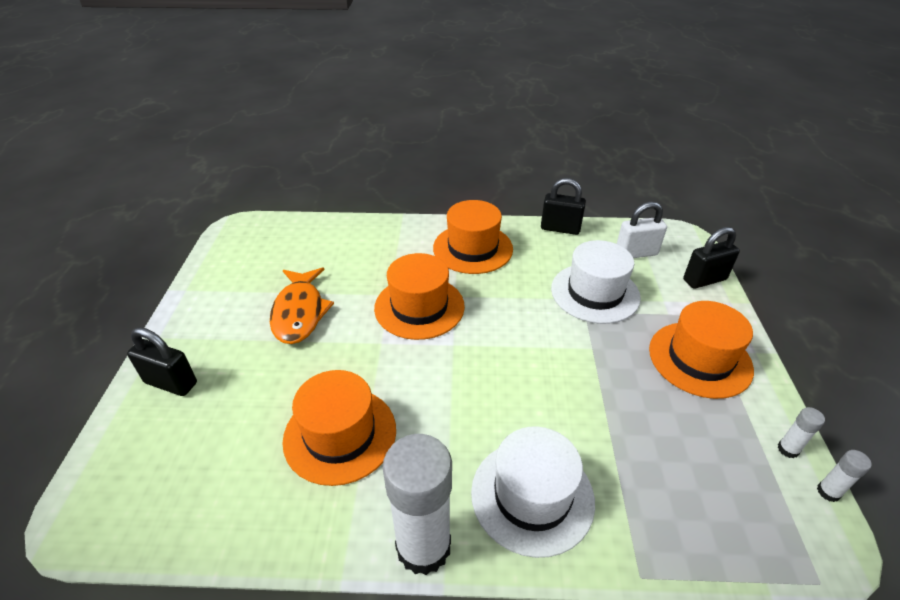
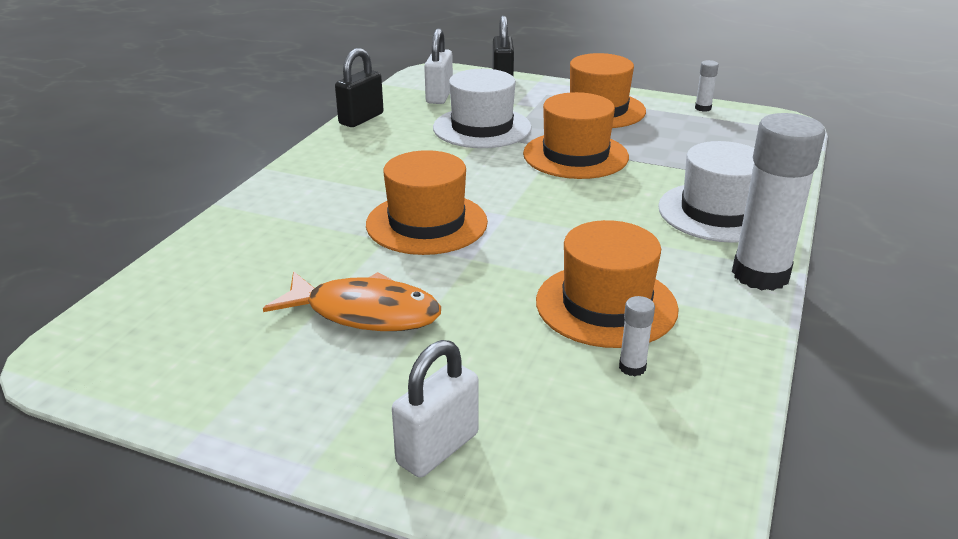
camera: 70 degrees left, 10 degrees down
(171, 383) = (437, 448): black padlock -> white padlock
(473, 248) = (346, 172): orange hat -> orange hat (575, 155)
(828, 492) = (743, 108): white glue stick -> white glue stick (632, 367)

